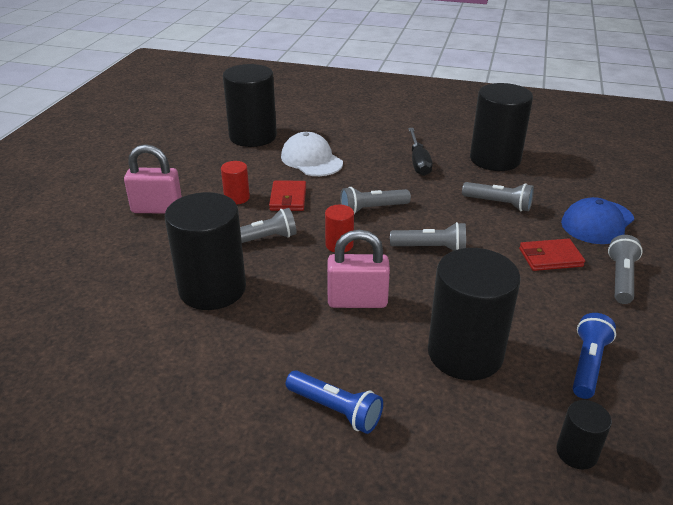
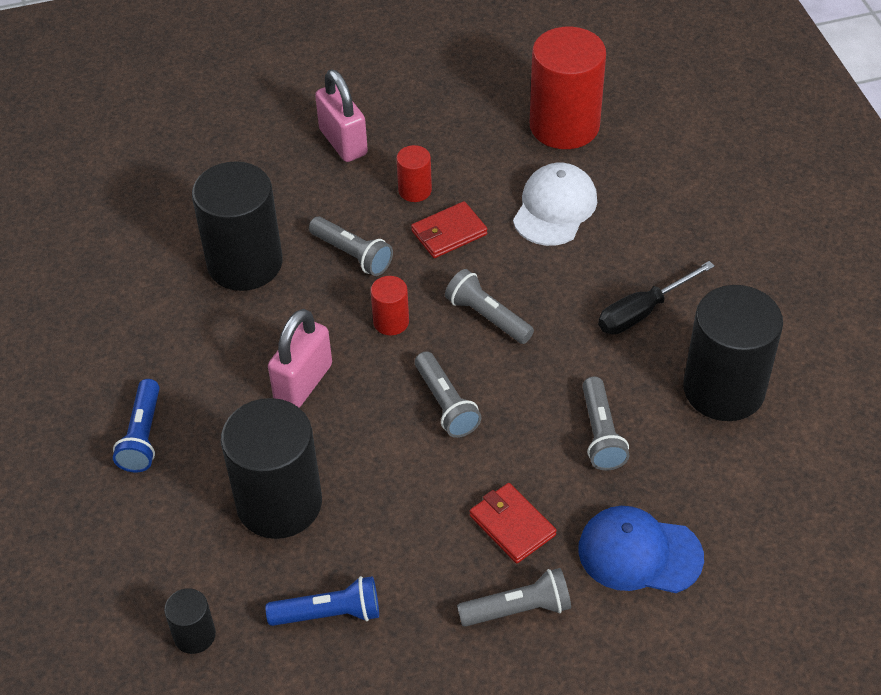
camera: 60 degrees right, 15 degrees up
(253, 136) = (564, 126): black cylinder -> red cylinder
(357, 301) = (303, 382): pink padlock -> pink padlock turned 60 degrees clockwise

